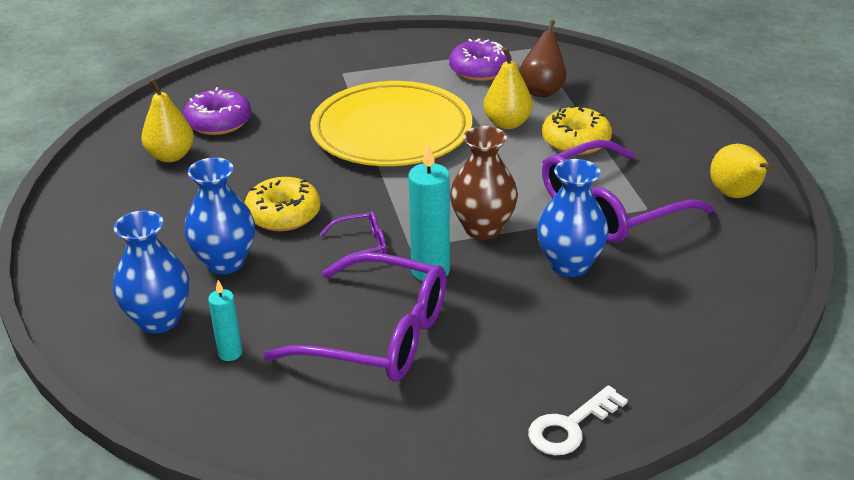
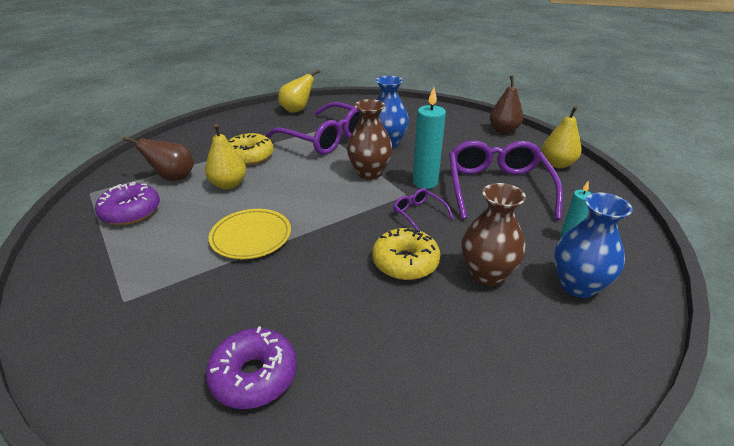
camera: 110 degrees left, 0 degrees up
(171, 156) = (345, 391): yellow pear -> yellow pear (557, 164)
(225, 262) = (487, 274): blue vase -> brown vase
(391, 131) = (251, 236): yellow plate -> yellow plate, size x0.54
(570, 426) = (503, 130): white key -> brown pear

